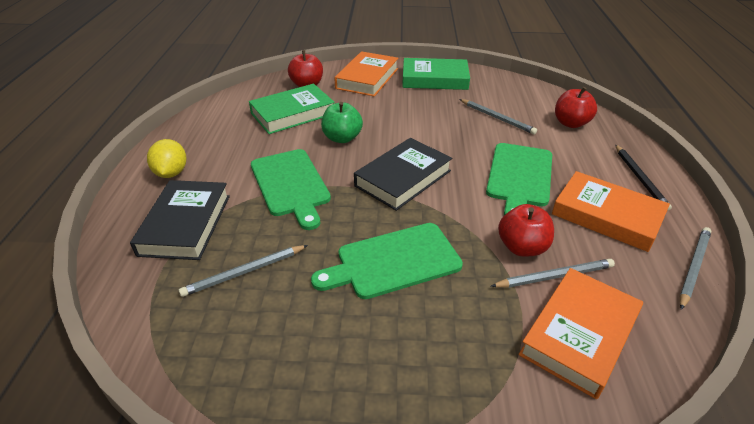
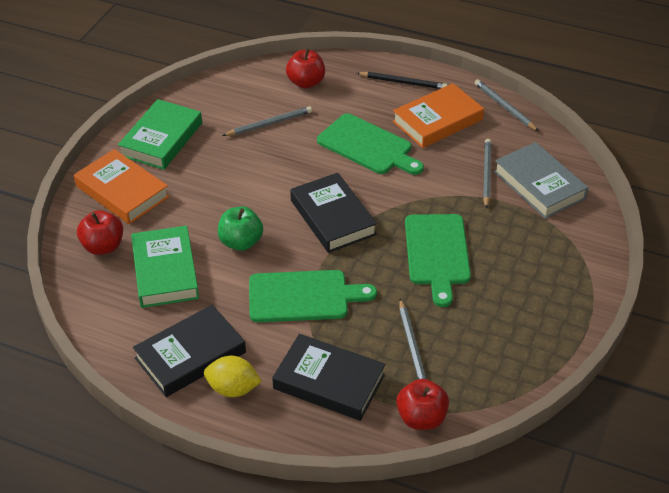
camera: 70 degrees left, 5 degrees up
(205, 145) = (190, 355): none -> black book
(522, 247) = (451, 178): red apple -> red apple (421, 418)
(579, 334) = (539, 185): orange book -> grey book

